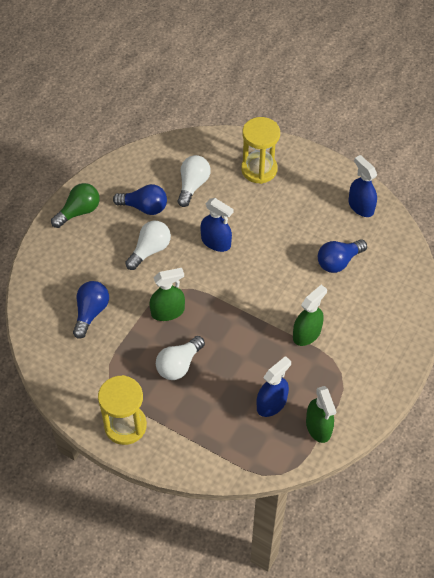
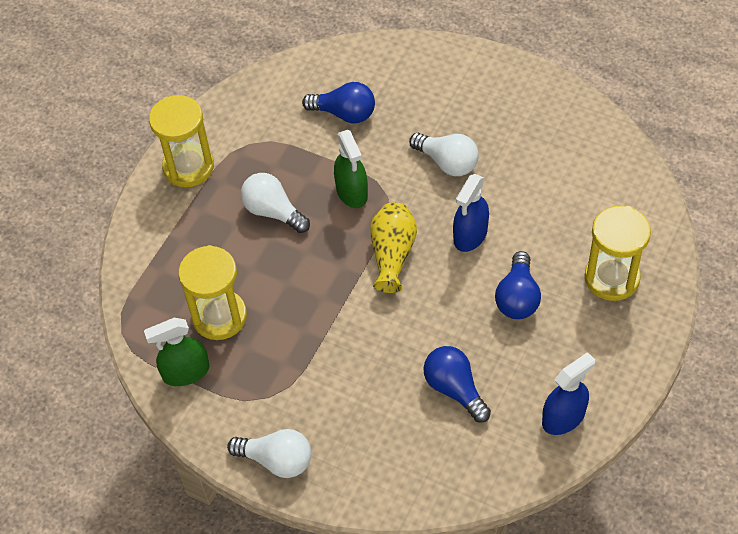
camera: 90 degrees right, 0 degrees up
(79, 212) = (499, 80): green light bulb -> none
(144, 207) = (518, 148): blue light bulb -> blue light bulb (517, 297)
(193, 185) = (566, 199): white light bulb -> white light bulb (277, 460)
(227, 289) = (392, 254): none -> yellow vase
(271, 404) = (219, 317): blue spray bottle -> yellow hourglass
(307, 334) = (328, 353): green spray bottle -> none

